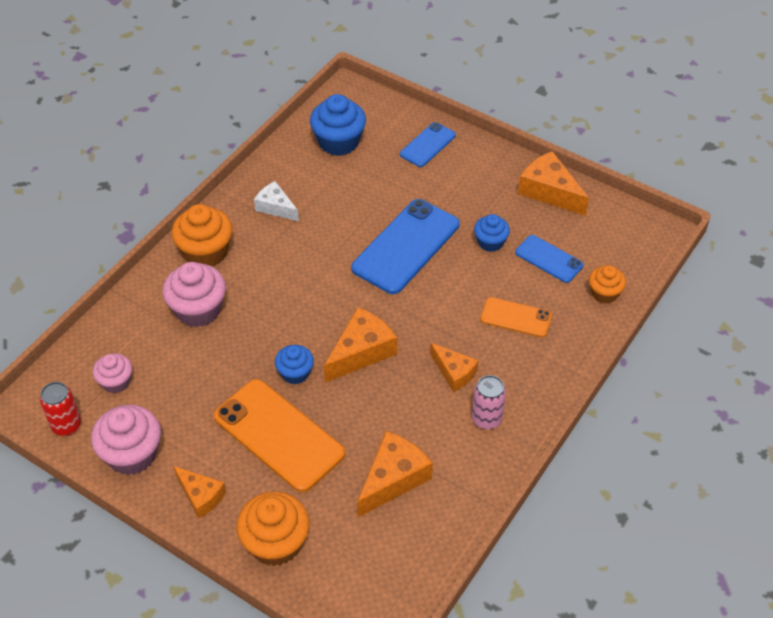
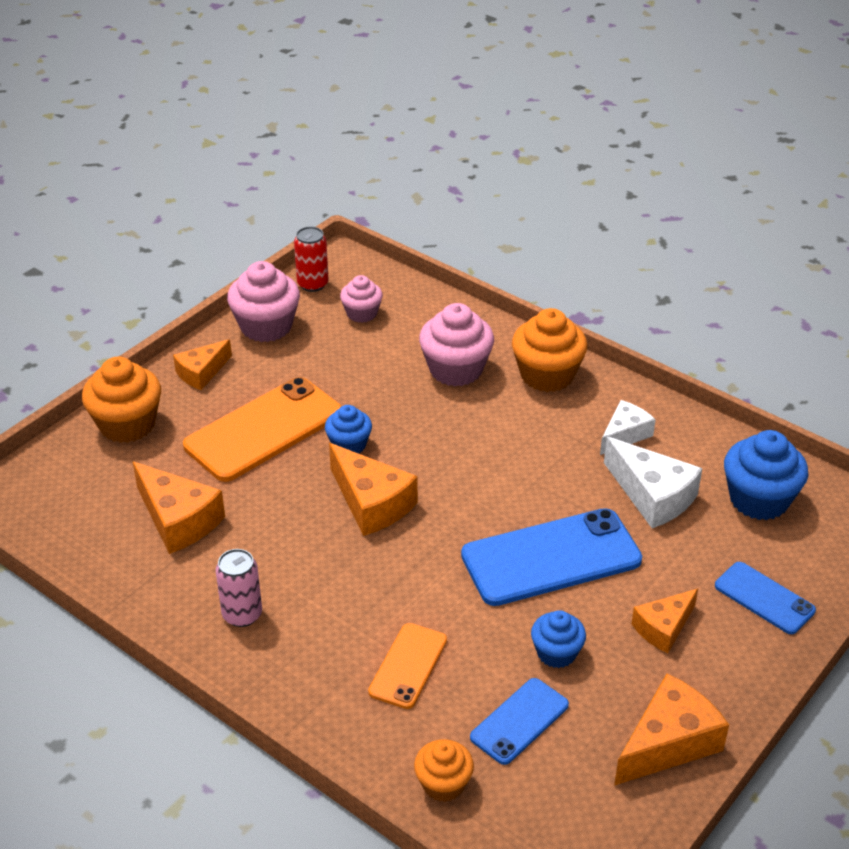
camera: 95 degrees right, 10 degrees down
(339, 194) = (652, 496): none -> white cheese
(406, 246) = (551, 557): blue phone -> blue phone turned 60 degrees counterclockwise
(454, 372) = (323, 589): orange cheese -> orange cheese (663, 628)

